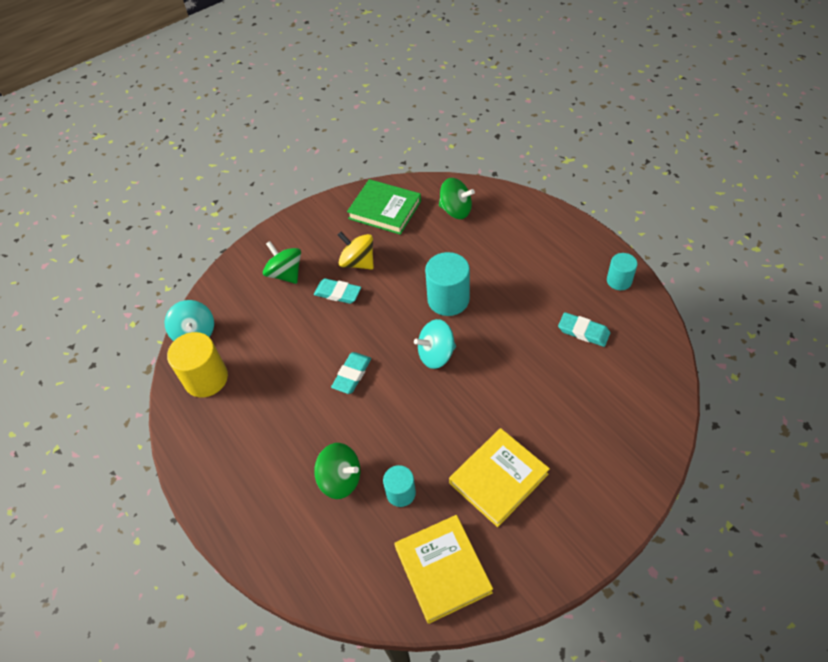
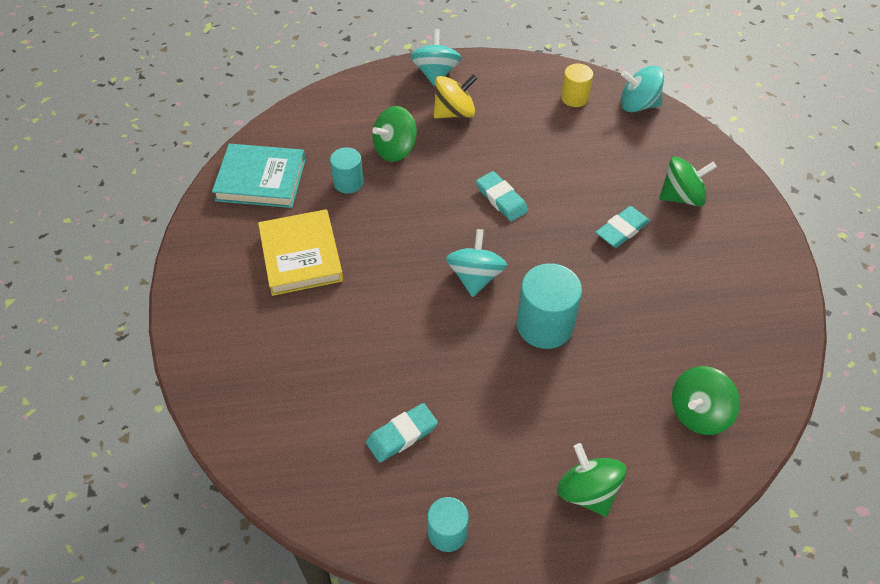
camera: 115 degrees right, 0 degrees up
(206, 378) = (574, 98): yellow cylinder -> yellow cylinder, size x0.59
(221, 503) = (435, 73): none -> turquoise spinning top
(358, 262) = (661, 266): yellow spinning top -> yellow spinning top (454, 112)
(385, 210) = (744, 333): green book -> none
(442, 570) = (261, 180): yellow book -> turquoise book
(542, 235) = (587, 491): none -> green spinning top

